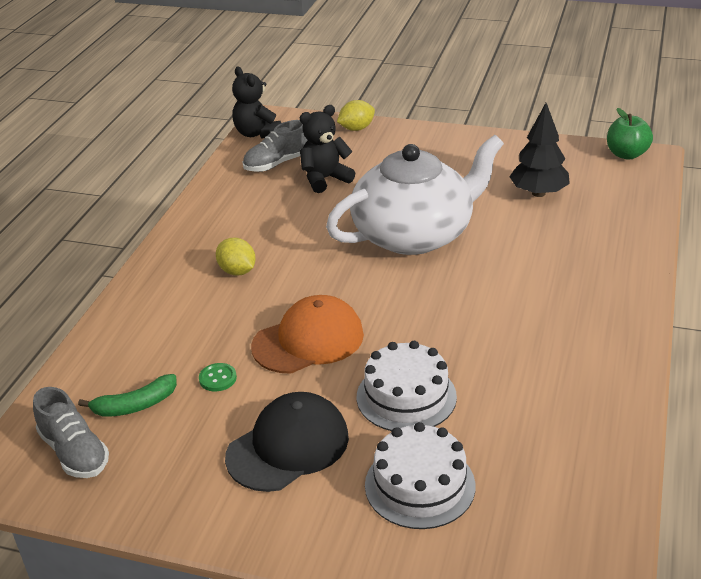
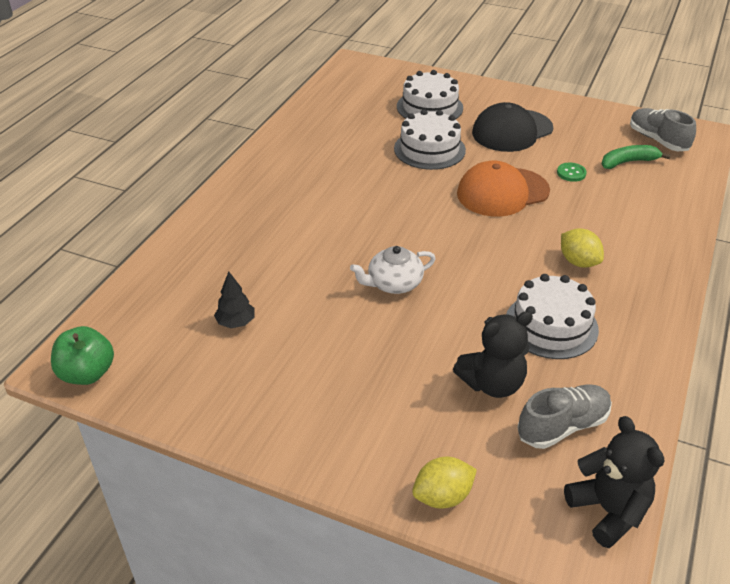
camera: 175 degrees left, 5 degrees up
(274, 218) = (551, 325): none -> white cake
(414, 234) = (394, 283): white teapot -> white teapot, size x0.43
(538, 193) = (236, 323): black tree -> black tree, size x0.57

